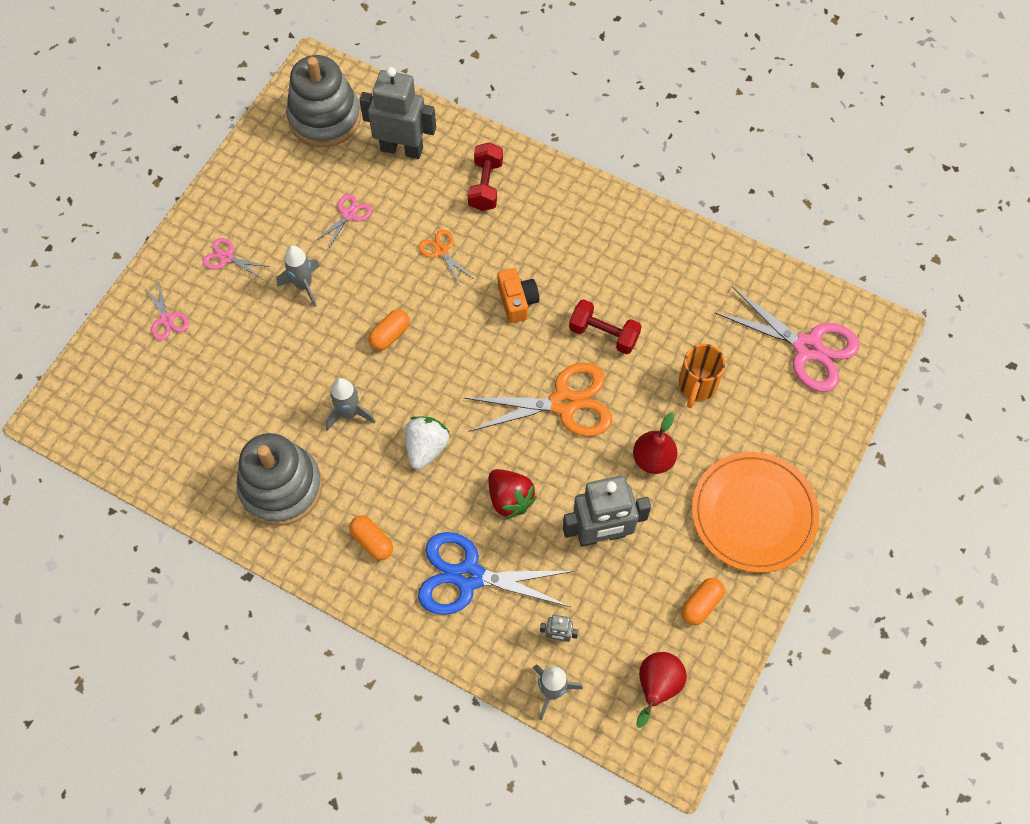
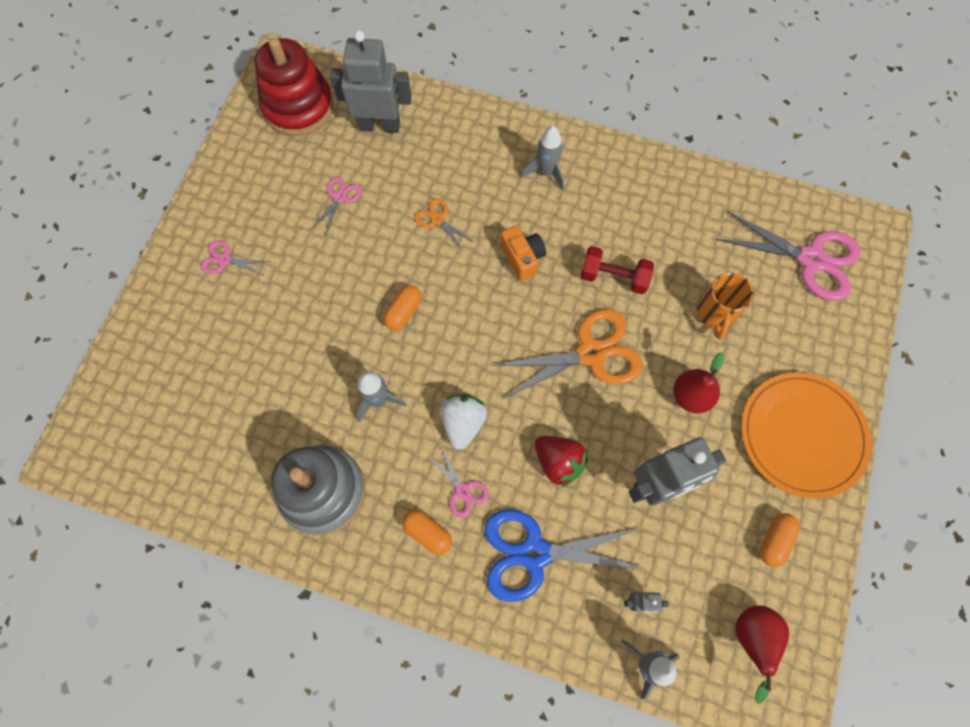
camera: 10 degrees left, 5 degrees up
(167, 319) = (174, 333): pink scissors -> pink scissors (463, 490)
(304, 285) = (308, 275): grey rocket -> grey rocket (546, 172)
(325, 118) = (298, 106): grey stacking toy -> red stacking toy
(485, 185) = (468, 149): red dumbbell -> none

